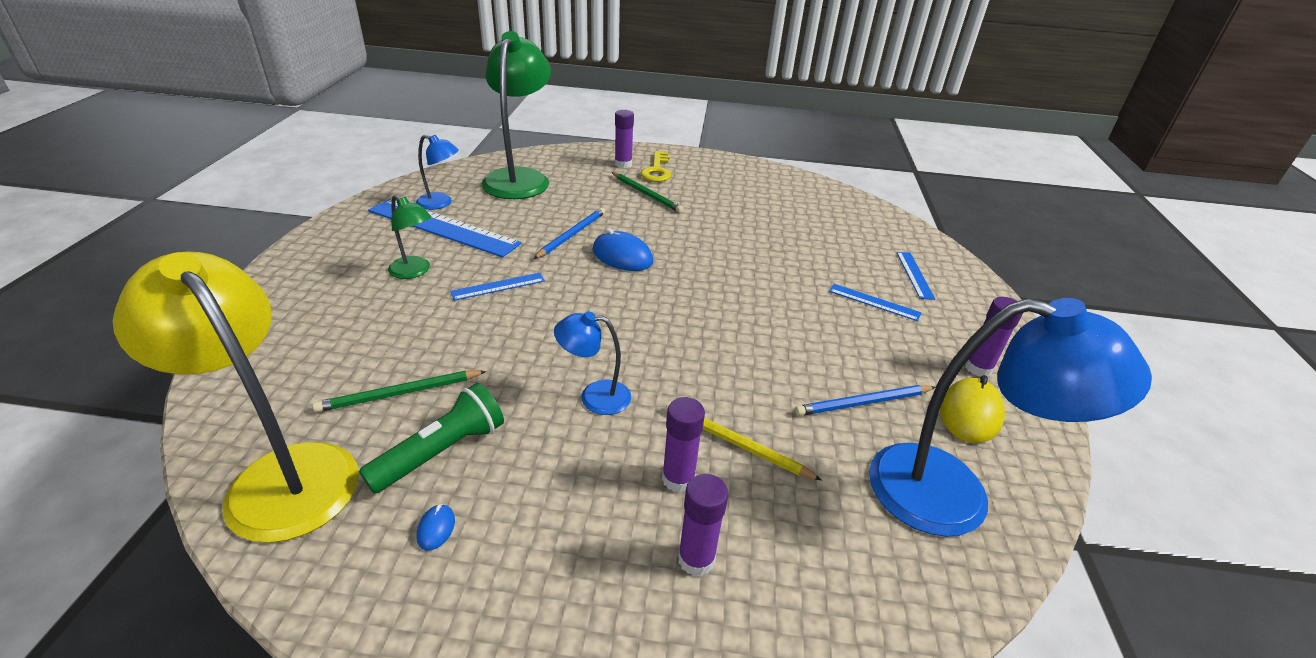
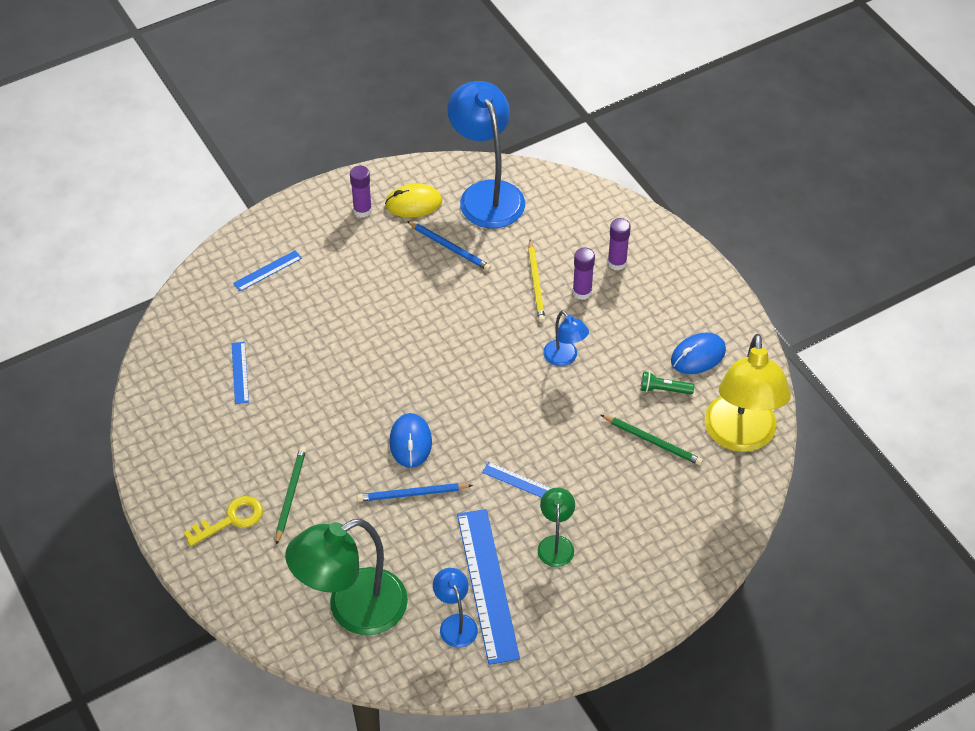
camera: 125 degrees left, 15 degrees up
(436, 528) = (698, 356): blue mouse -> blue mouse, size x2.17
(441, 452) = (664, 389): green flashlight -> green flashlight, size x0.62
(623, 164) = (241, 555): purple glue stick -> none
(874, 302) = (331, 279): blue ruler -> blue ruler (240, 372)

